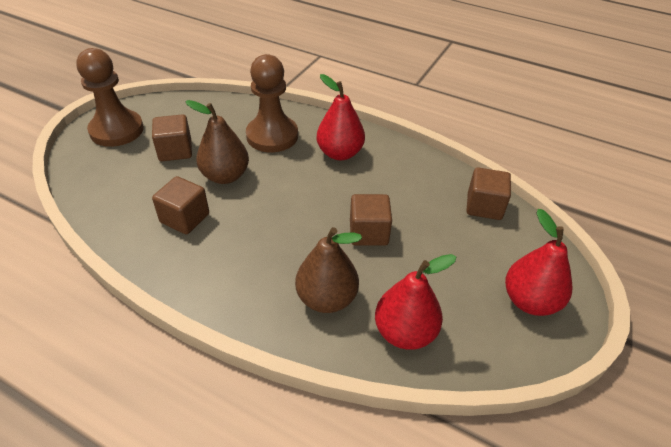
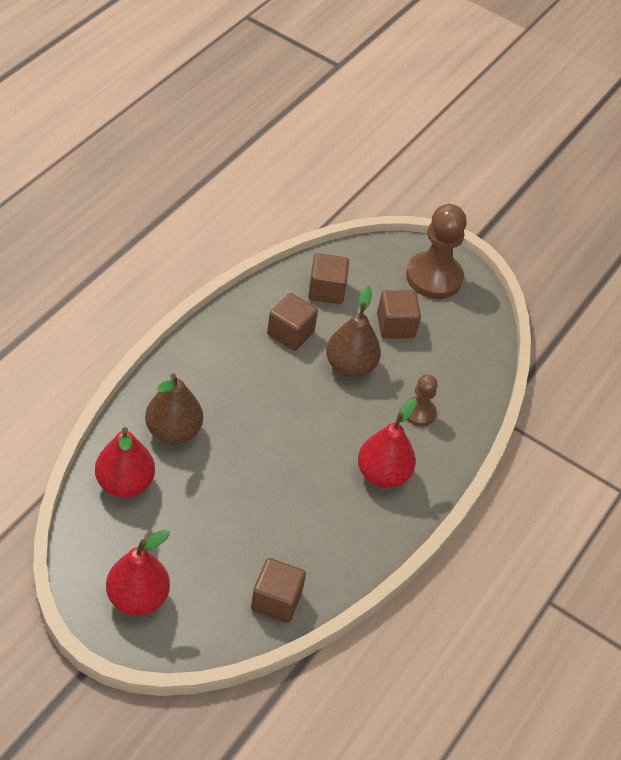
camera: 90 degrees right, 5 degrees up
(272, 136) = (419, 412): brown pawn -> brown pawn, size x0.54
(368, 232) = (250, 479): brown cube -> brown cube (326, 290)

